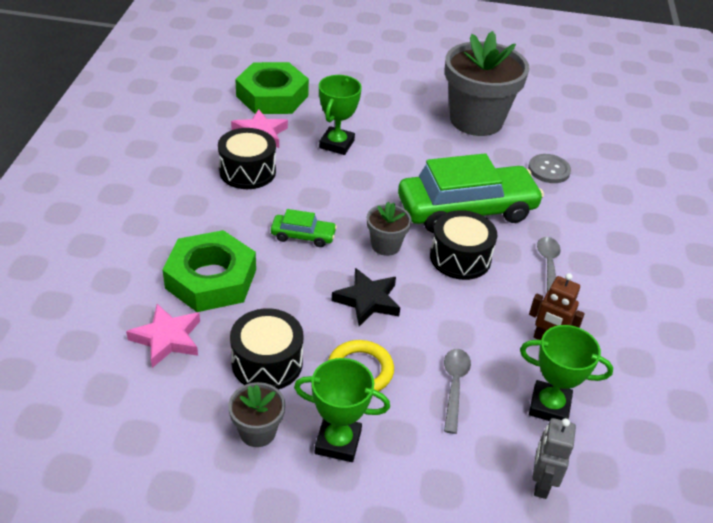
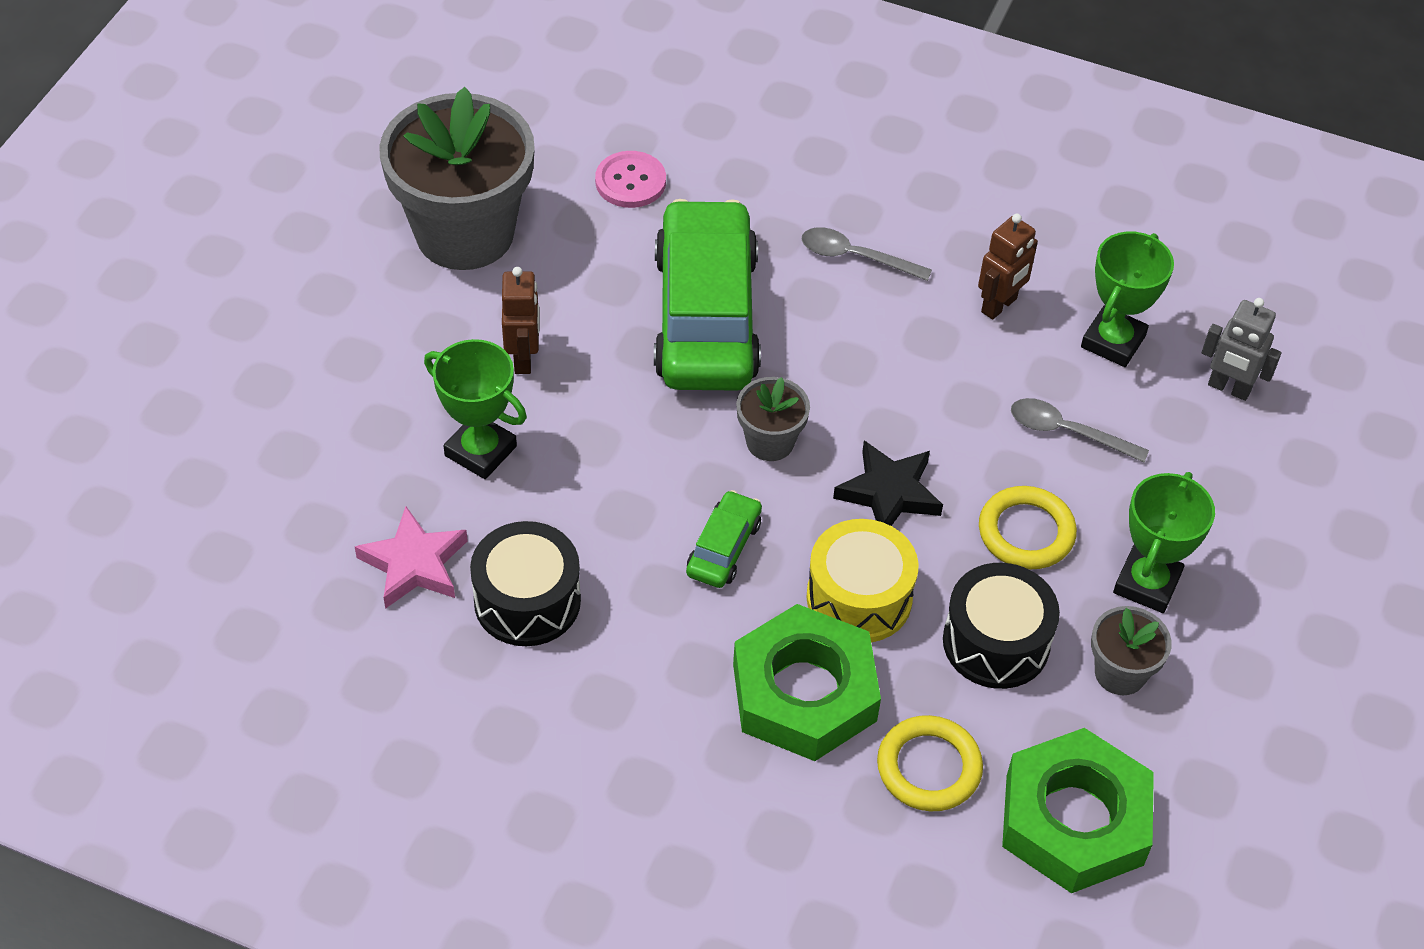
camera: 75 degrees left, 10 degrees up
(167, 339) = (929, 767): pink star -> yellow ring
(272, 96) = (289, 523): green nut -> green nut (1074, 819)
(284, 295) = (859, 598): none -> yellow drum
(403, 150) = (523, 358): none -> brown robot
(460, 258) = (817, 355): black drum -> none
(549, 170) = (630, 181): grey button -> pink button

